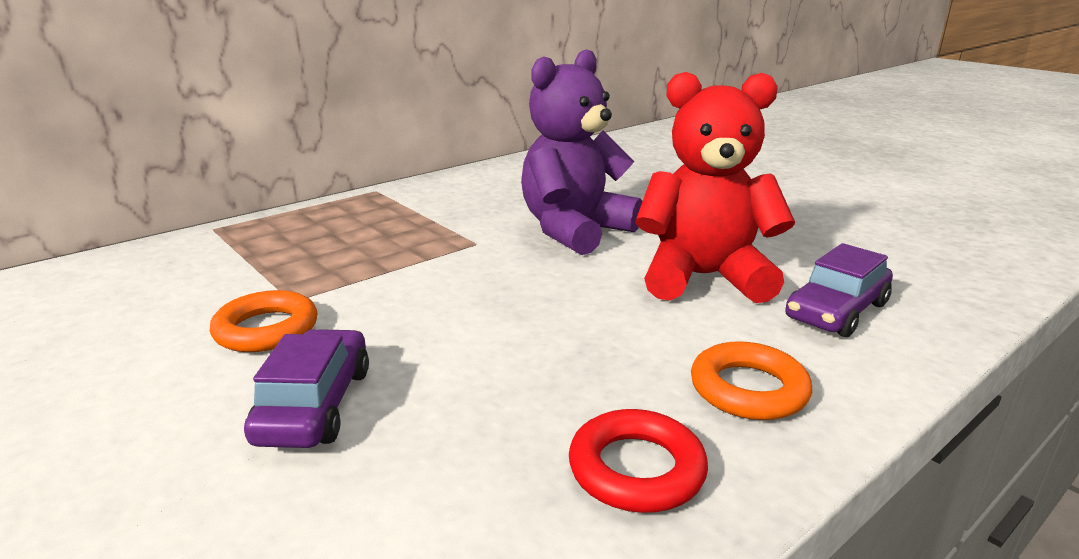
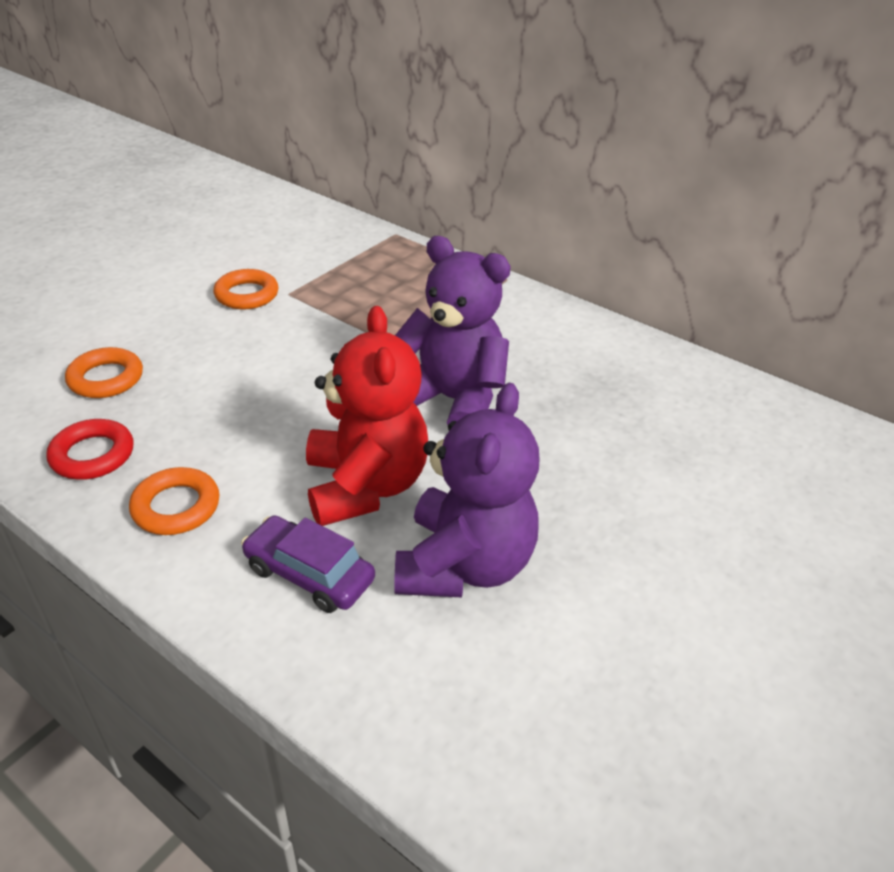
camera: 75 degrees right, 15 degrees up
(315, 405) = (163, 332): purple car -> none
(424, 465) = (106, 378): none -> orange ring
(802, 247) = (464, 565): none -> purple teddy bear

